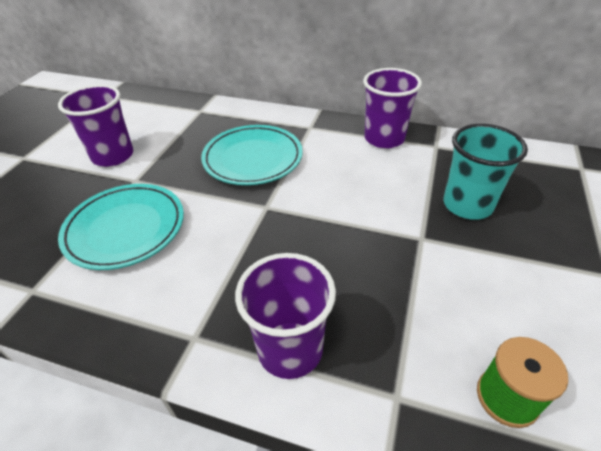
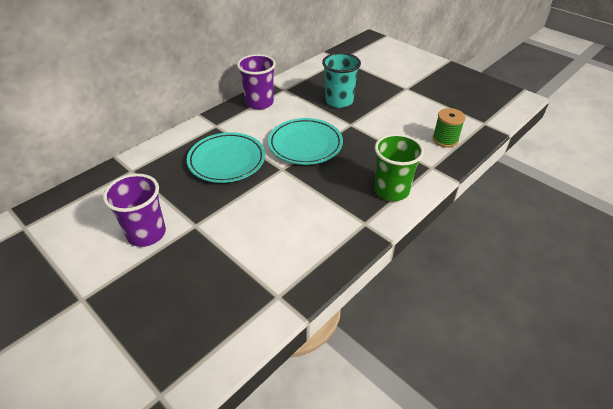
camera: 65 degrees left, 0 degrees up
(125, 229) = (250, 238): turquoise plate -> turquoise plate (305, 144)
(290, 349) = (391, 190): purple cup -> green cup

